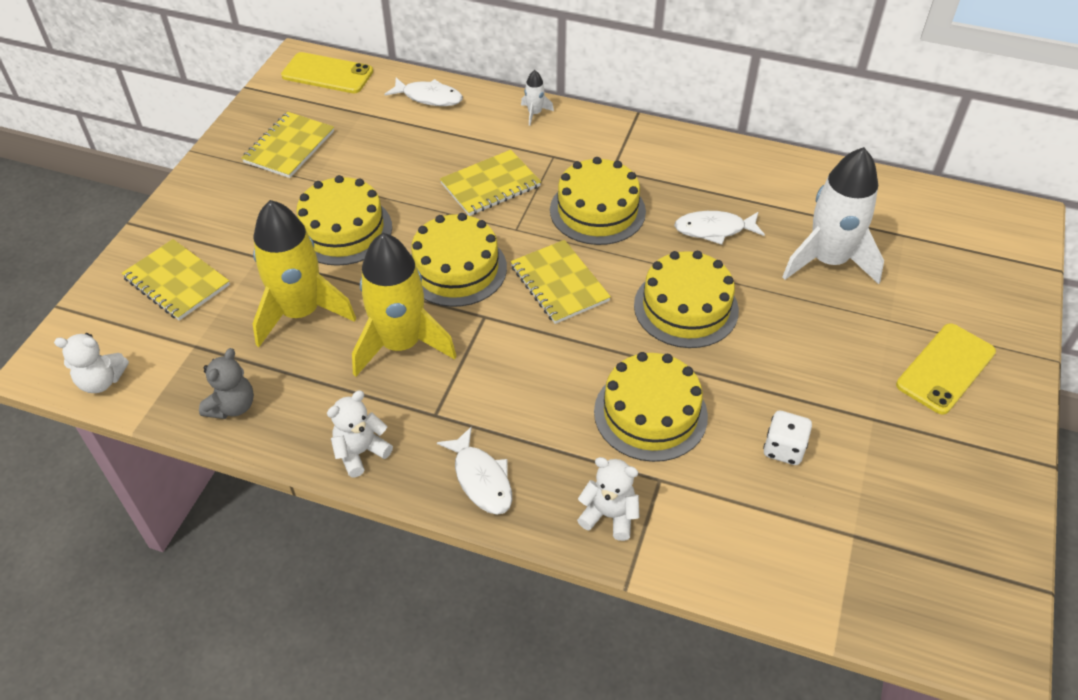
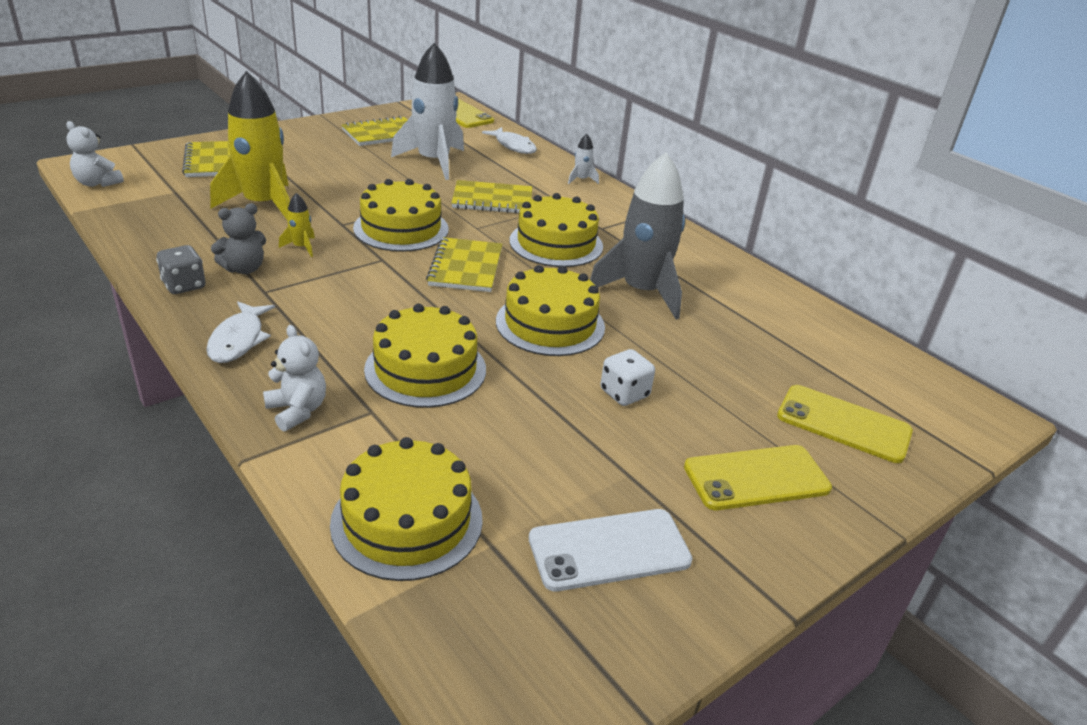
camera: 30 degrees right, 15 degrees down
(232, 406) = (147, 227): grey teddy bear -> grey teddy bear (244, 269)
(343, 230) = (354, 180): yellow cake -> yellow cake (407, 521)
(360, 452) = (184, 285): white teddy bear -> grey dice
(401, 344) = (301, 247): yellow rocket -> yellow rocket, size x0.41
(714, 229) = (642, 292): white fish -> grey rocket
(783, 449) = (510, 449): white dice -> white dice (624, 393)
(828, 261) = (726, 353): white rocket -> white rocket (433, 162)
(920, 489) = (609, 550): none -> white phone
(953, 283) = (843, 424): none -> yellow phone

